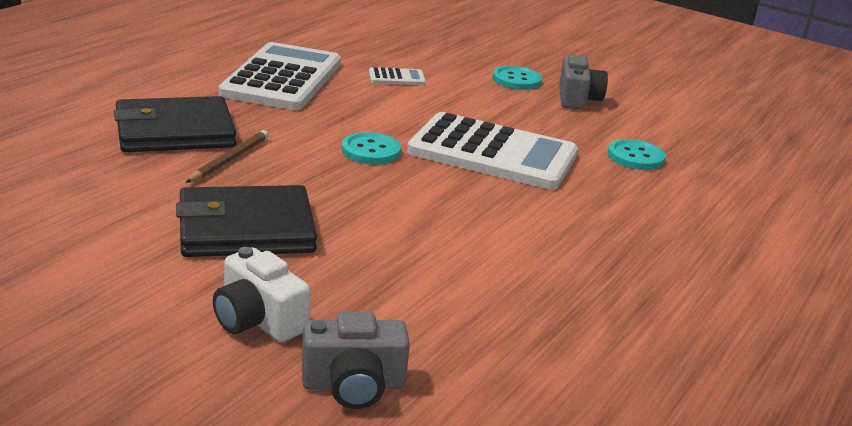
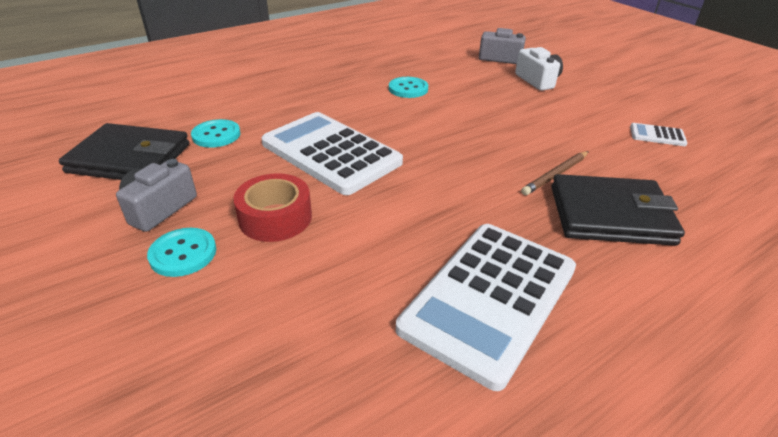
camera: 155 degrees left, 10 degrees up
(246, 229) = (542, 121): black wallet -> black wallet (130, 158)
(371, 151) = (432, 169): turquoise button -> turquoise button (408, 89)
(396, 78) = (335, 280): white calculator -> white calculator (657, 135)
(479, 102) = (275, 218): none -> red tape

